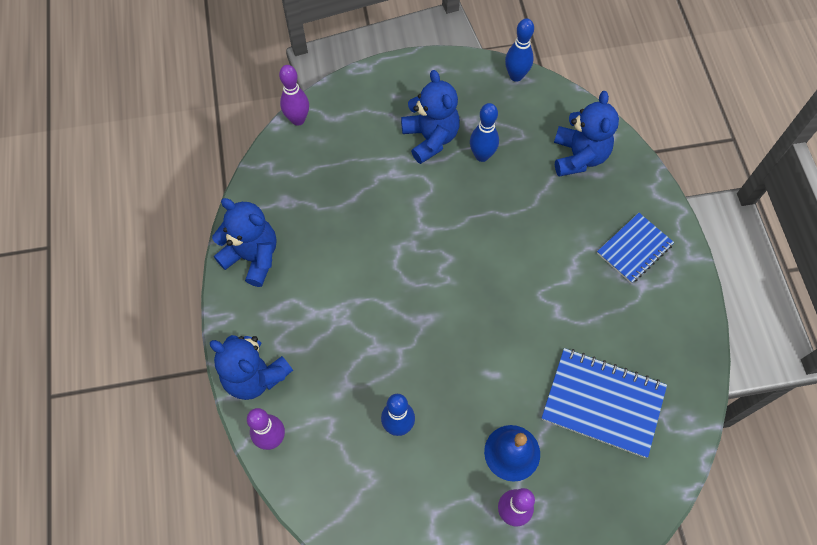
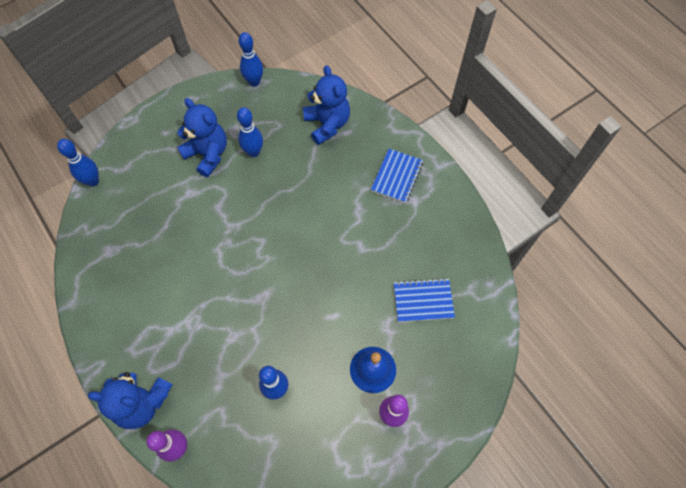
camera: 25 degrees left, 0 degrees up
(252, 257) = (100, 307): blue teddy bear -> none
(298, 119) = (93, 181): purple bowling pin -> blue bowling pin
(602, 403) = (423, 301): blue notebook -> blue notebook, size x0.64

